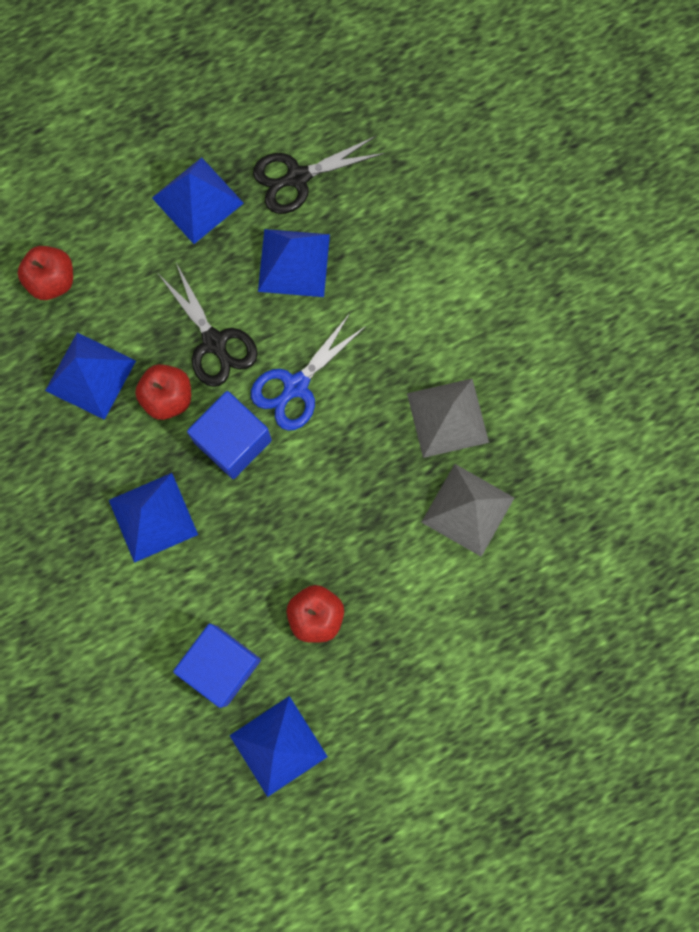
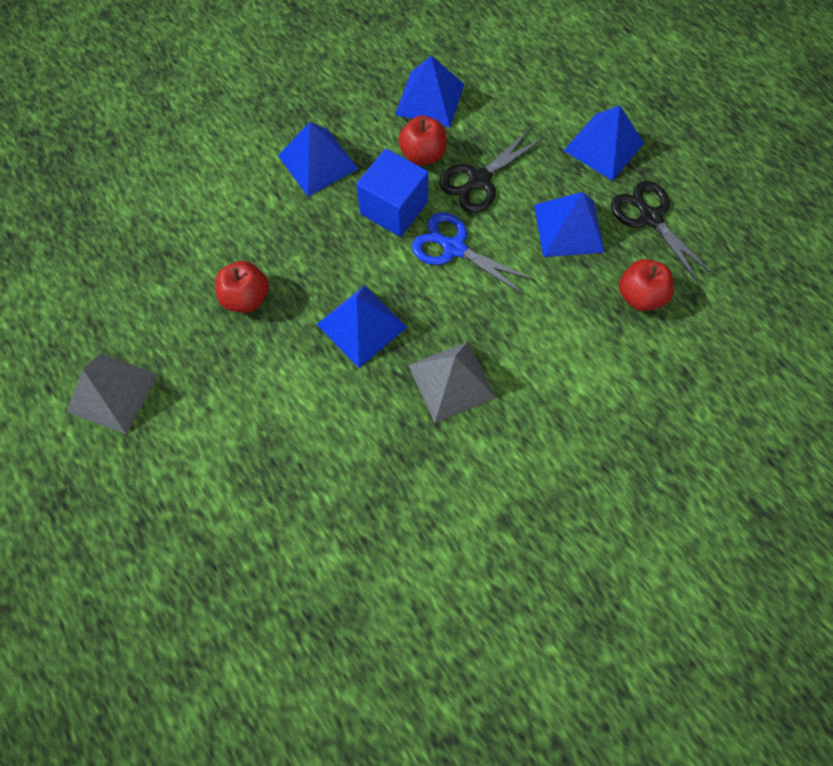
camera: 80 degrees right, 10 degrees down
(52, 280) = (503, 60): red apple -> red apple (639, 296)
(221, 665) = (196, 232): blue cube -> none
(278, 746) = (129, 286): blue pyramid -> blue pyramid (361, 325)
(467, 509) = (364, 413): grey pyramid -> grey pyramid (113, 392)

